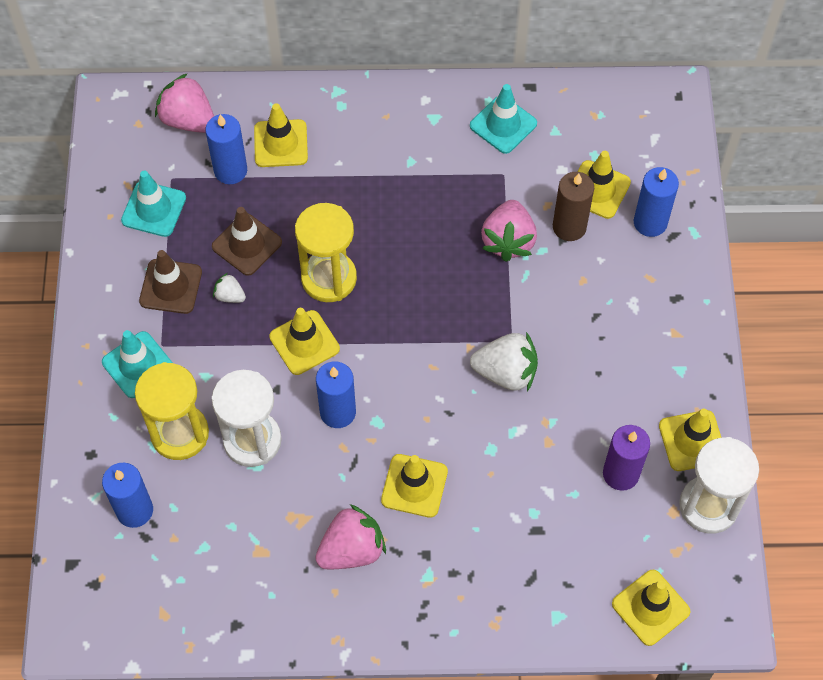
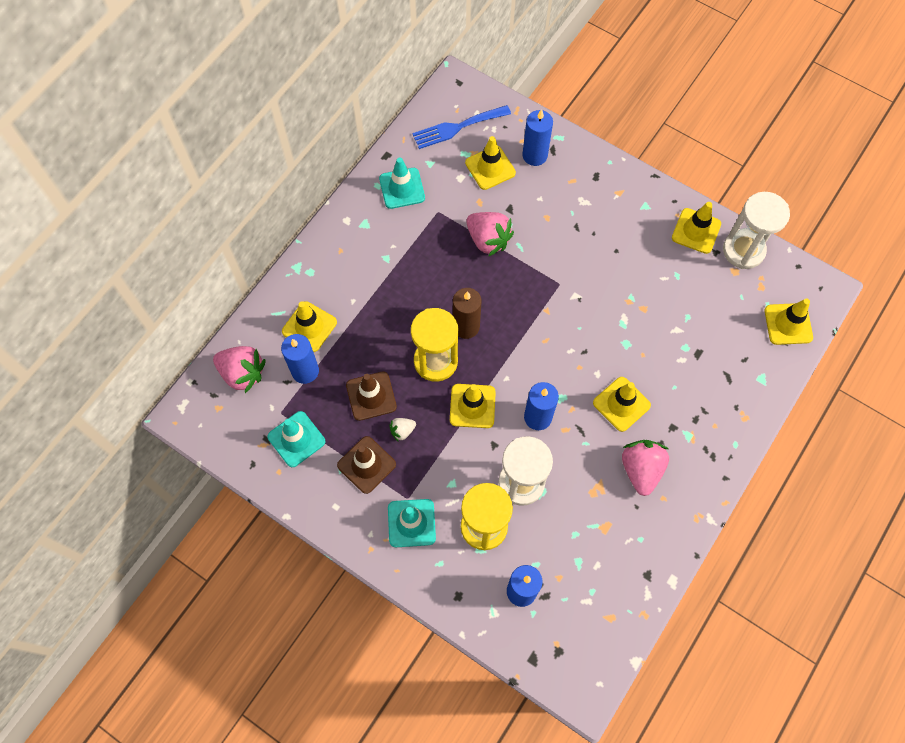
camera: 55 degrees left, 5 degrees up
(188, 120) = (242, 373): pink strawberry -> pink strawberry turned 135 degrees counterclockwise
(506, 372) = (579, 301): white strawberry -> none
(569, 227) = (504, 200): brown candle -> brown candle (466, 326)
(620, 129) = (457, 127): none -> blue fork
(621, 474) = (691, 283): purple candle -> none

